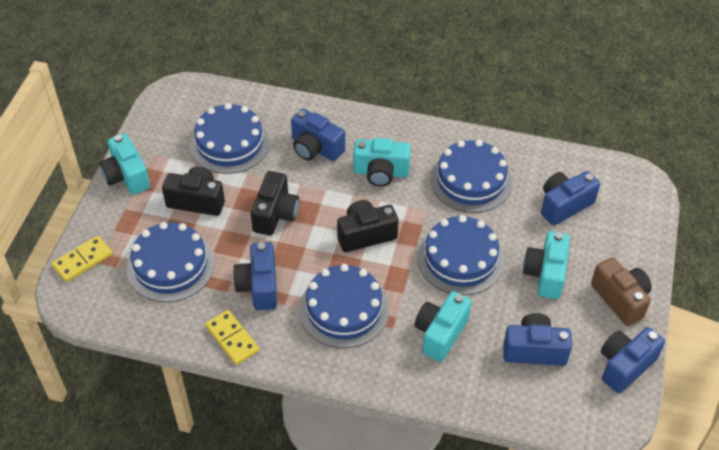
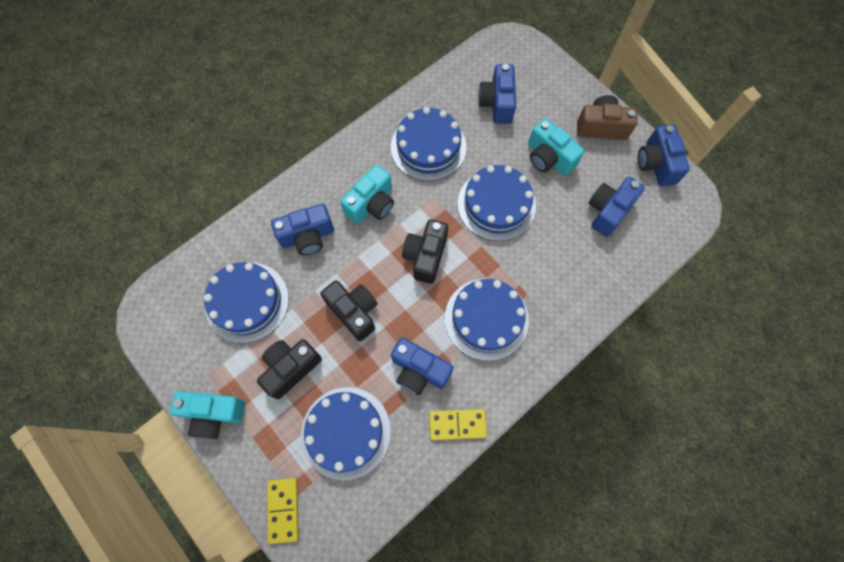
camera: 55 degrees left, 20 degrees up
(440, 333) = (554, 263): turquoise camera -> none

